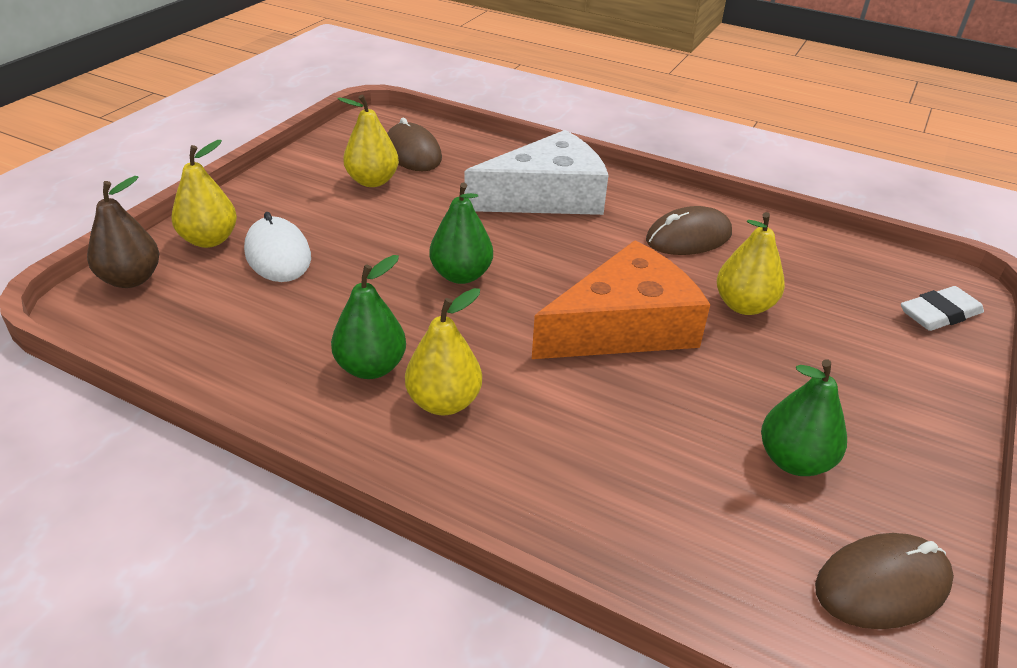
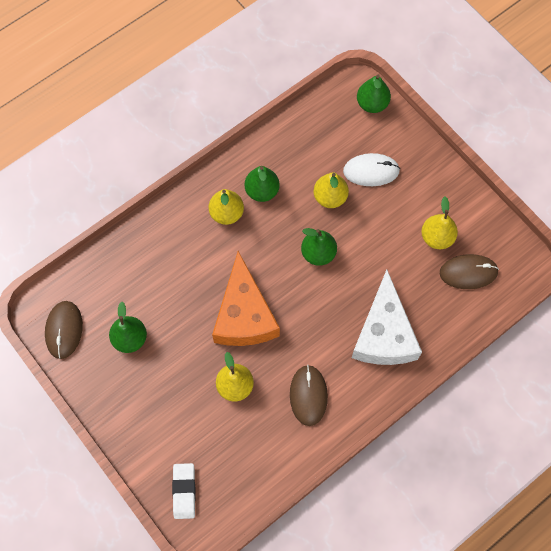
camera: 115 degrees right, 30 degrees up
(131, 279) = (372, 104): brown pear -> green pear
(209, 240) = (397, 142): yellow pear -> yellow pear (330, 197)

